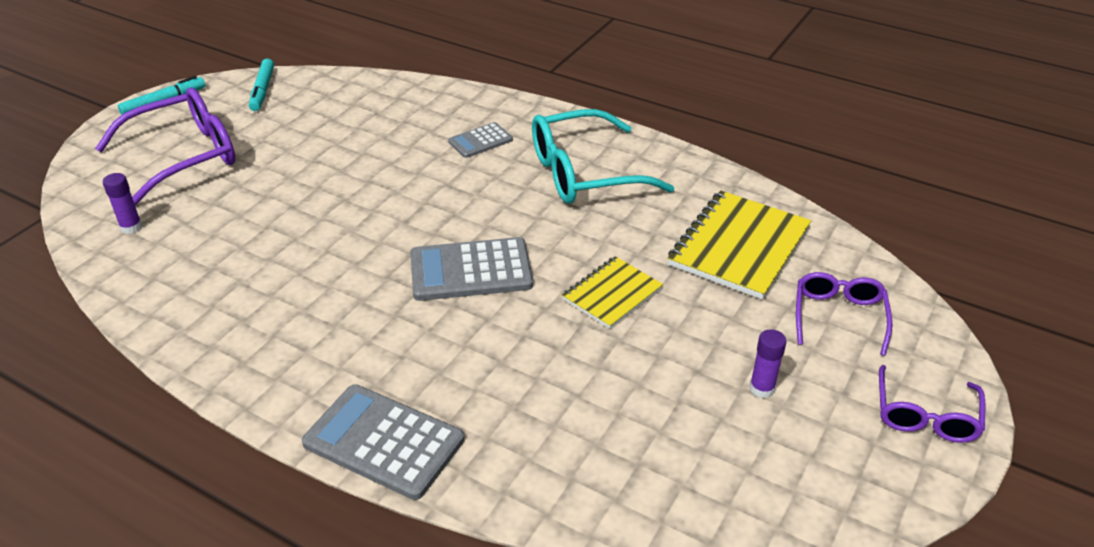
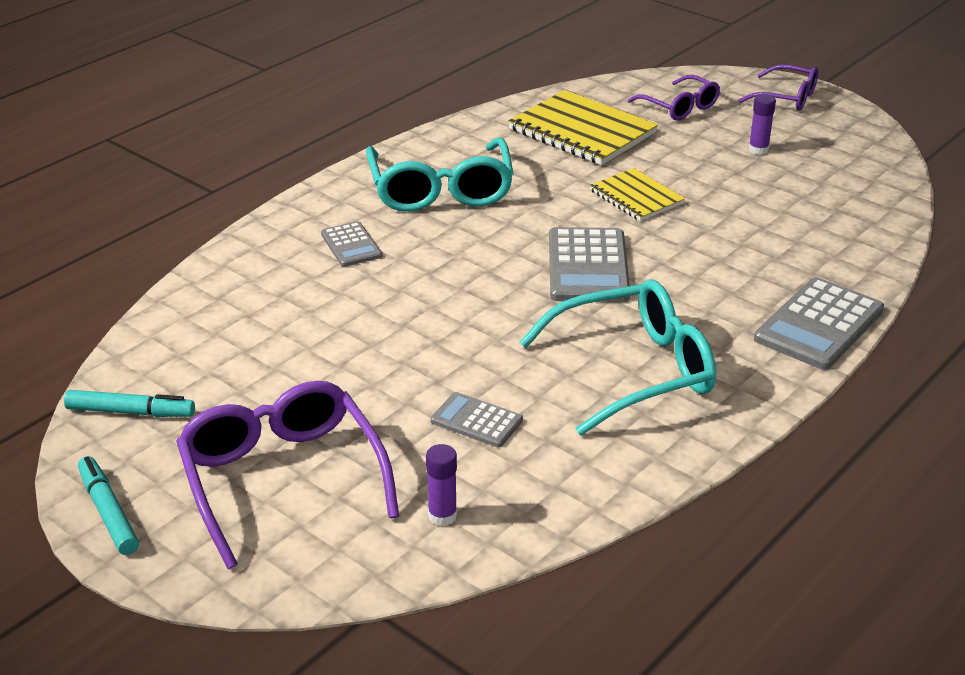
camera: 80 degrees left, 5 degrees down
(239, 230) = (476, 421): none -> grey calculator
(303, 310) = (633, 370): none -> turquoise glasses
(838, 316) = (679, 107): purple glasses -> purple glasses turned 150 degrees counterclockwise

